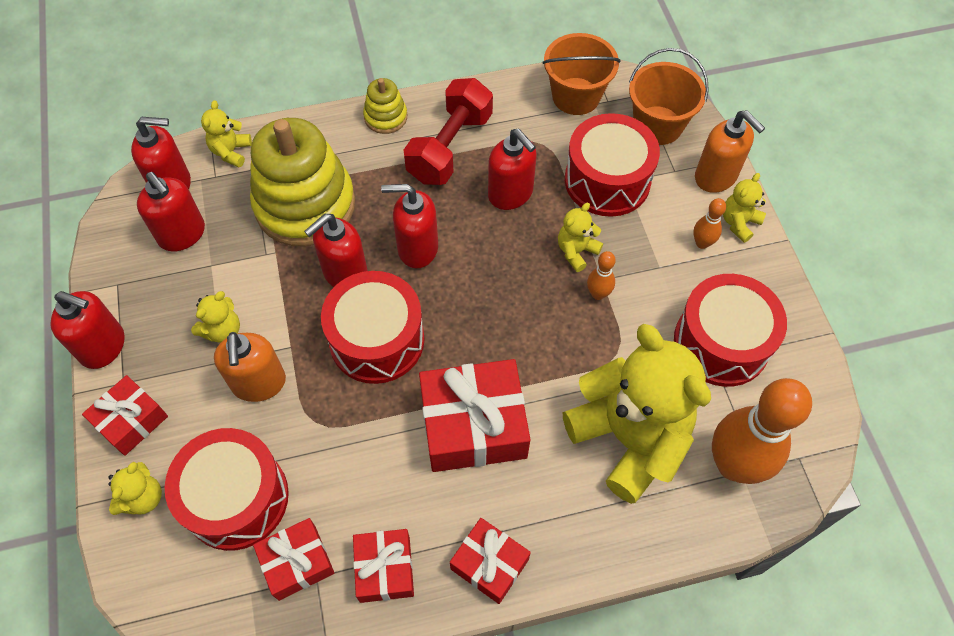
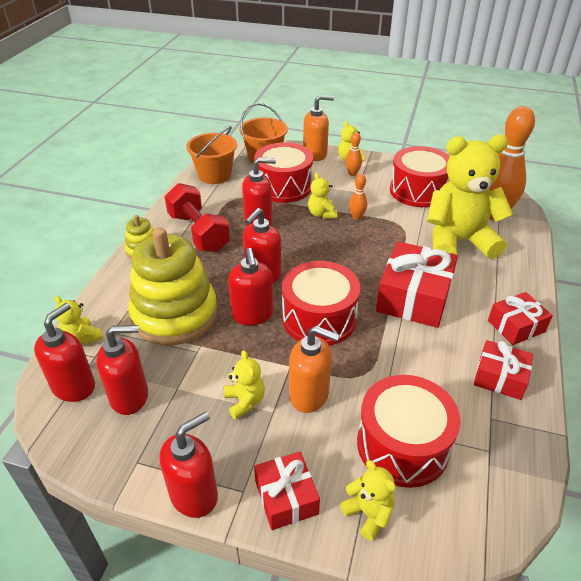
camera: 60 degrees left, 20 degrees down
(297, 562) = (475, 425): red gift -> none

